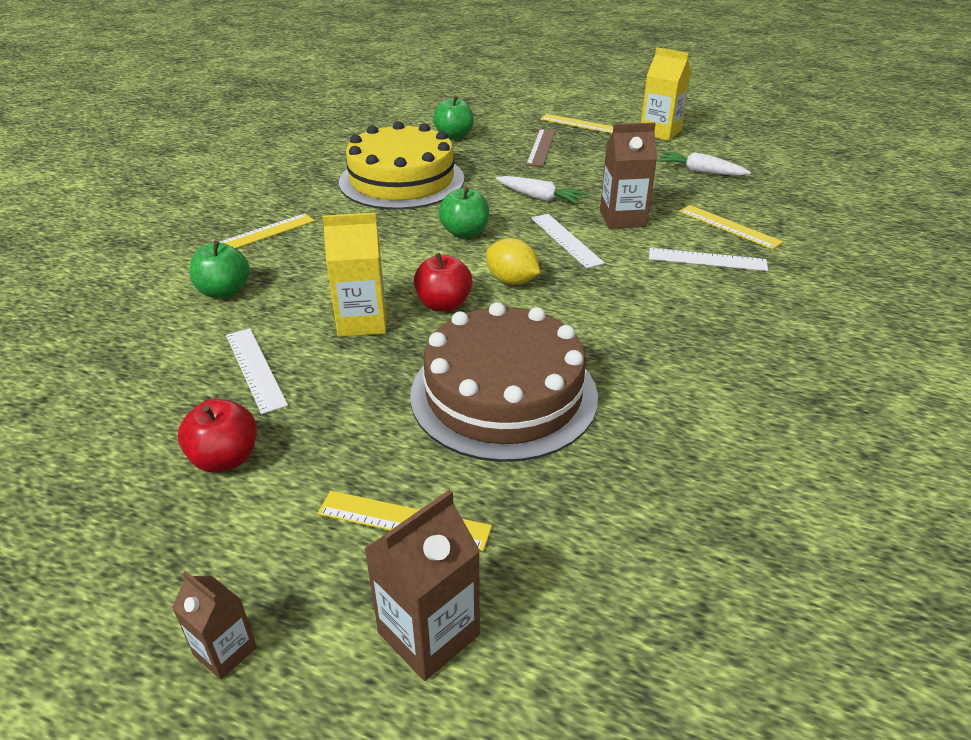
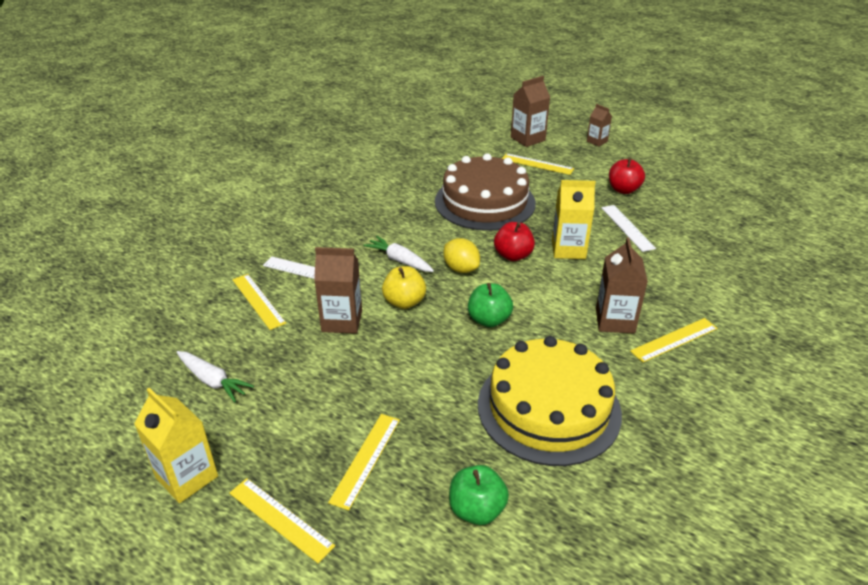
camera: 170 degrees left, 0 degrees up
(224, 291) = (675, 282): green apple -> none
(321, 244) = (615, 321): none -> brown carton
(539, 197) = (406, 359): white carrot -> white carrot (400, 261)
(541, 147) = (366, 459): brown ruler -> yellow ruler
(566, 240) = (404, 302): white ruler -> yellow apple

